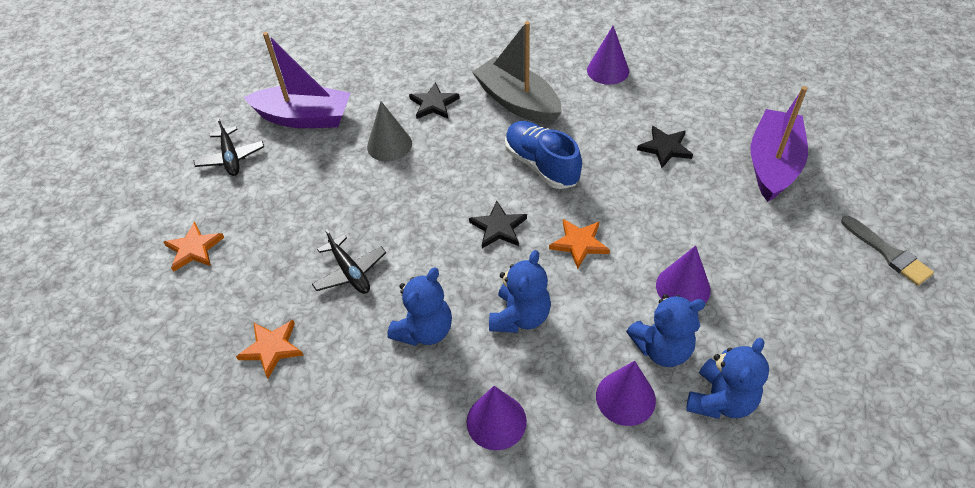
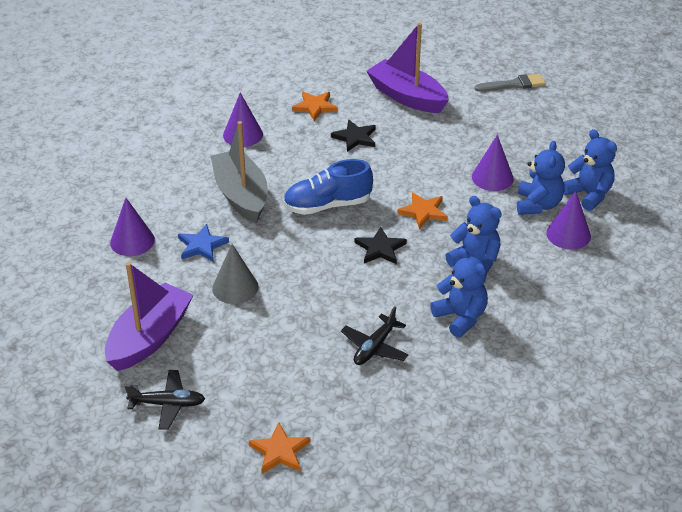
camera: 70 degrees left, 10 degrees down
(272, 348) = (430, 414): orange star -> orange star (315, 107)
(350, 272) = (375, 347): black plane -> black plane turned 135 degrees clockwise
(434, 104) = (202, 245): black star -> blue star
(496, 421) = (559, 301): purple cone -> purple cone (132, 241)
(517, 102) = (241, 195): grey boat -> grey boat turned 90 degrees clockwise

